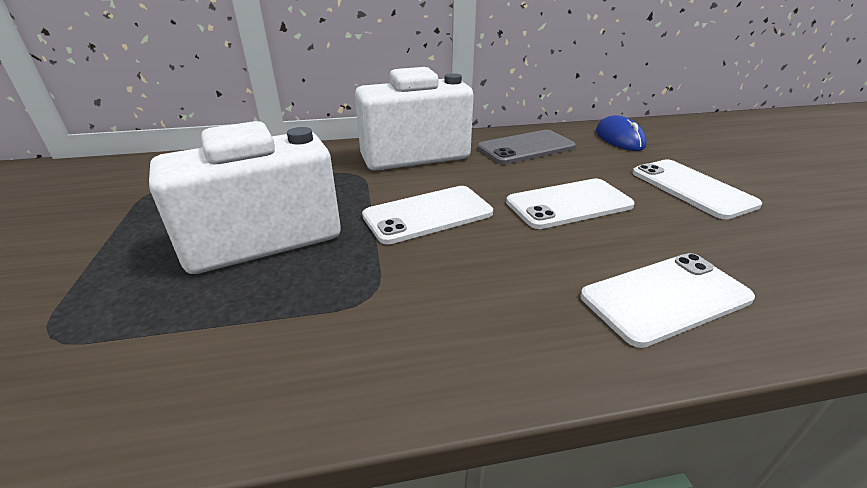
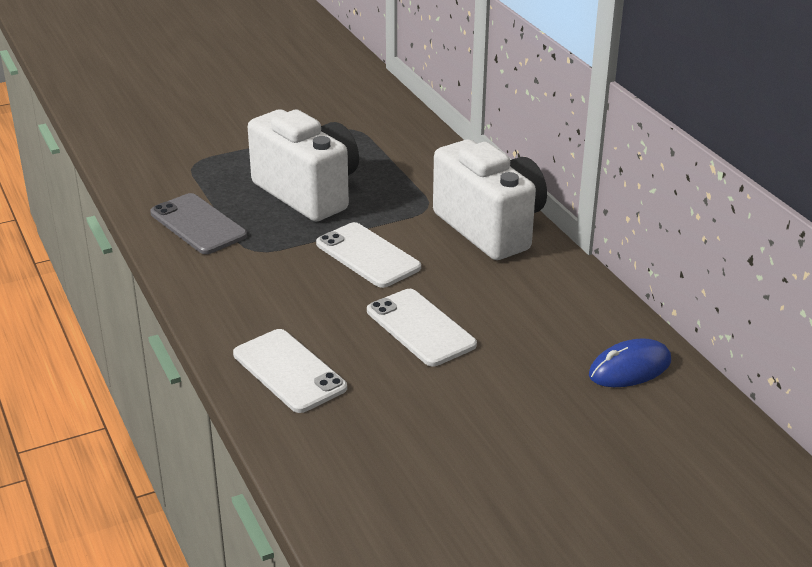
camera: 75 degrees right, 0 degrees up
(526, 147) = (551, 297): grey phone -> grey phone (198, 224)
(691, 188) = (495, 410): white phone -> none

